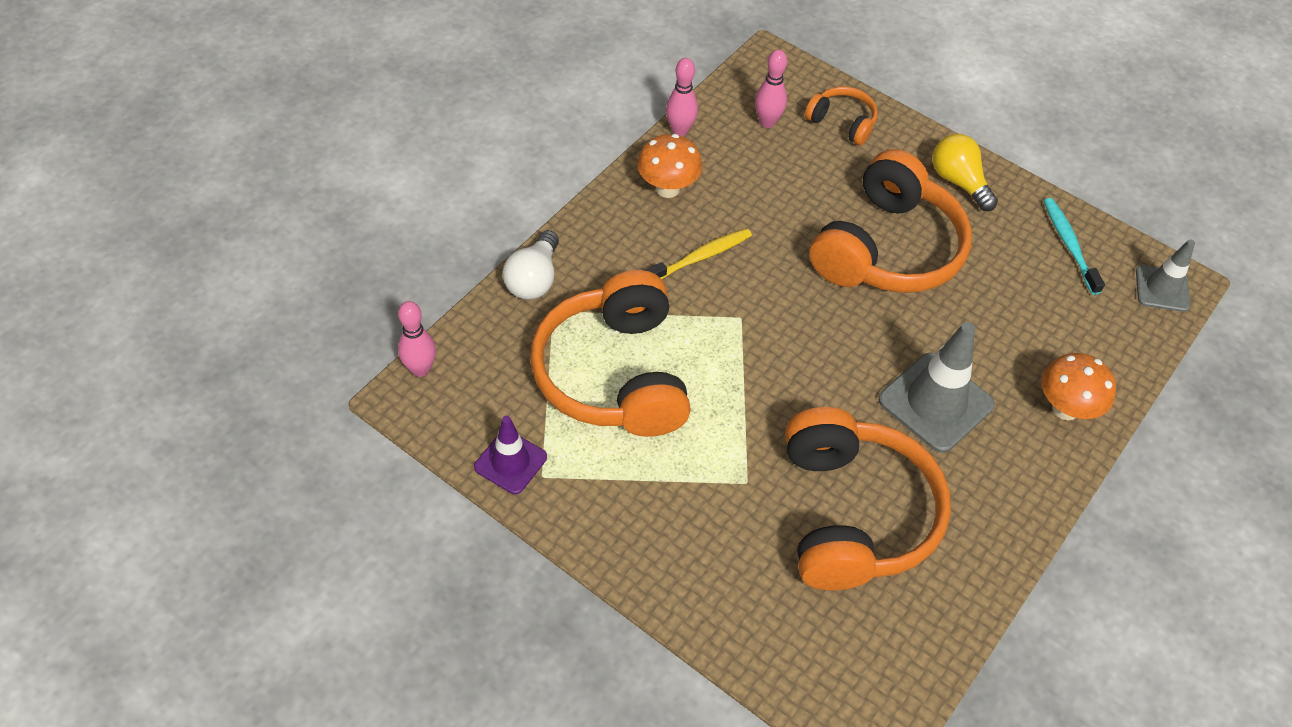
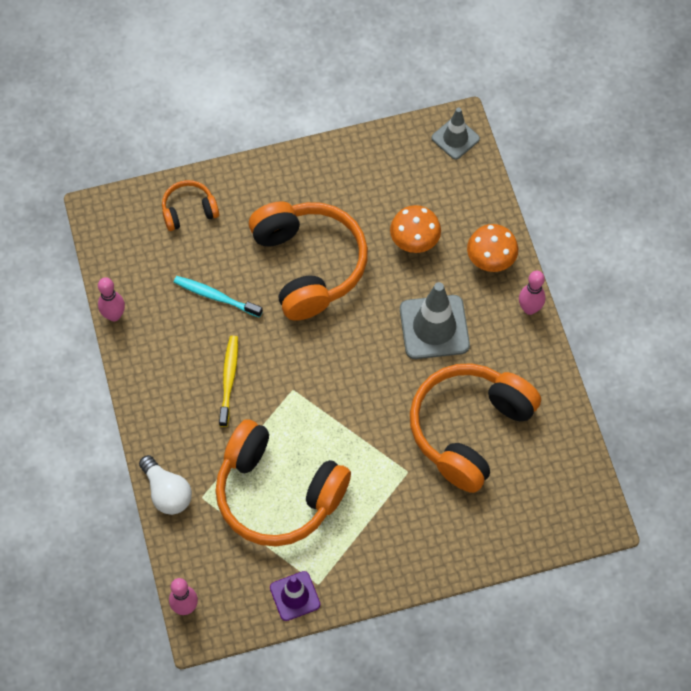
camera: 50 degrees left, 10 degrees up
(667, 188) = (157, 359): orange mushroom -> orange mushroom (414, 243)
(767, 122) = (151, 256): pink bowling pin -> pink bowling pin (529, 309)
(852, 514) = (469, 430): orange headphones -> orange headphones turned 90 degrees counterclockwise
(959, 182) = (292, 181): yellow light bulb -> none
(1069, 245) = (386, 160): turquoise toothbrush -> turquoise toothbrush (215, 296)

